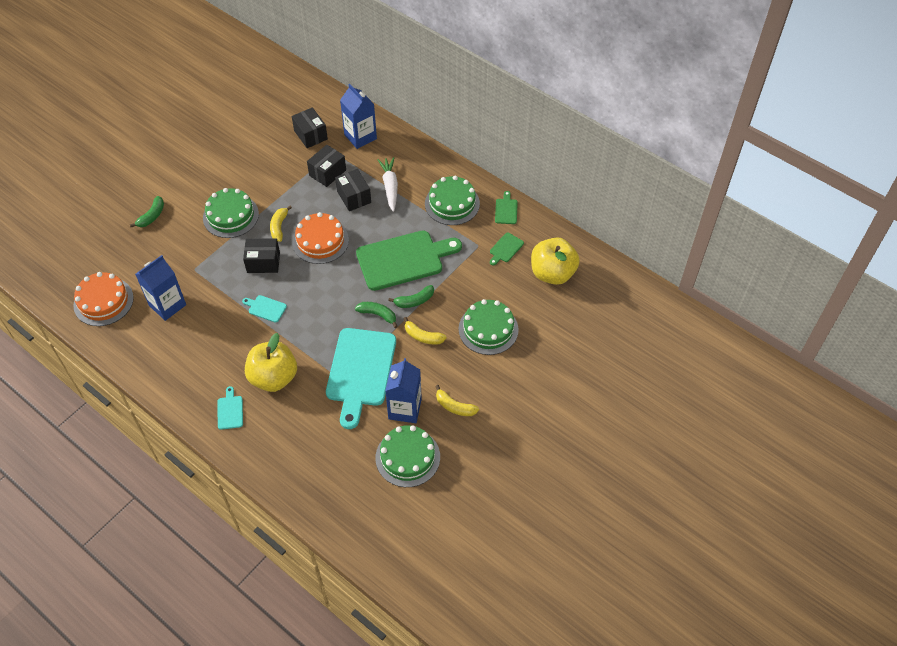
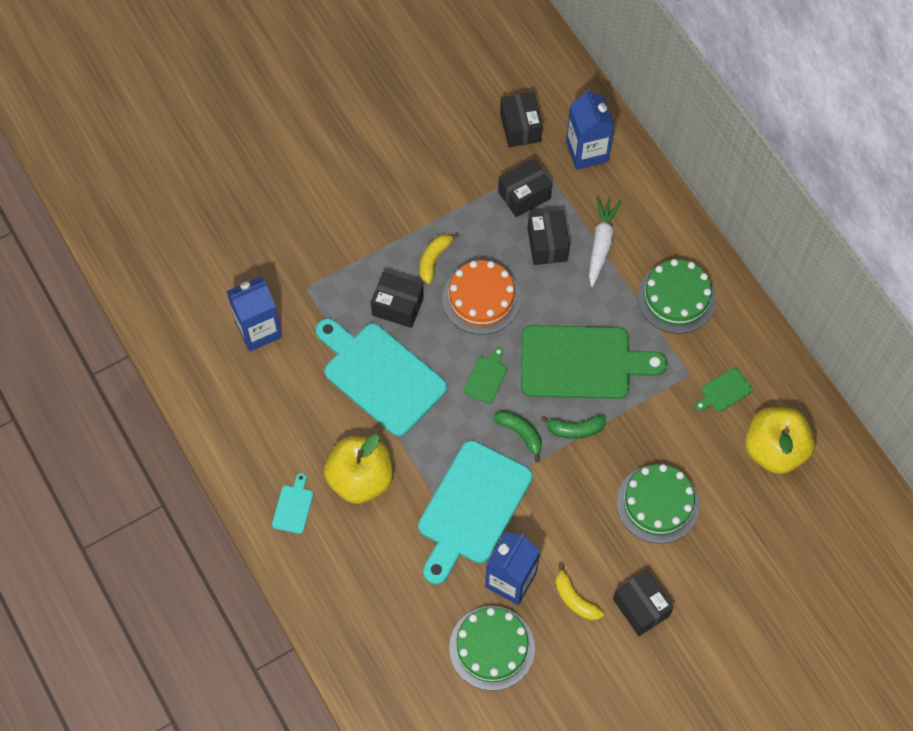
camera: 20 degrees right, 10 degrees up
(103, 301) = (181, 298): orange cake -> none
(152, 216) = (275, 190): green banana -> none
(231, 216) = (376, 222): green cake -> none
(265, 308) = (380, 376): turquoise cutting board -> turquoise cutting board, size x2.42
(423, 336) = (568, 485): yellow banana -> none
(502, 397) = (641, 607): none -> black box
(506, 210) = (746, 331): green cutting board -> green cutting board (486, 377)

